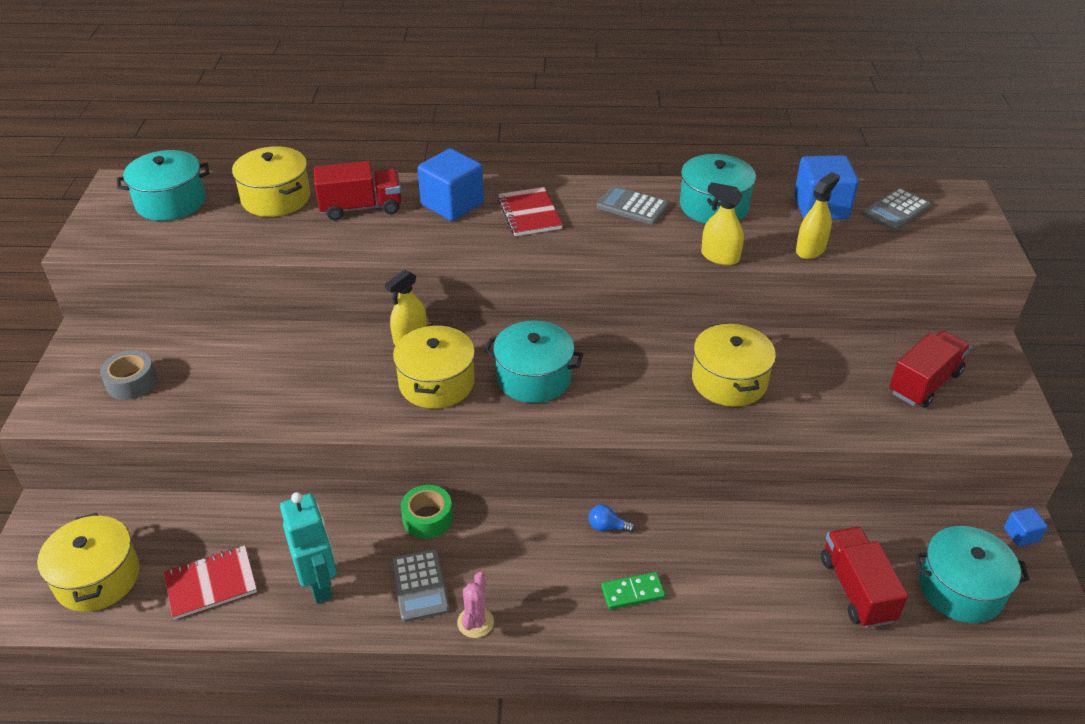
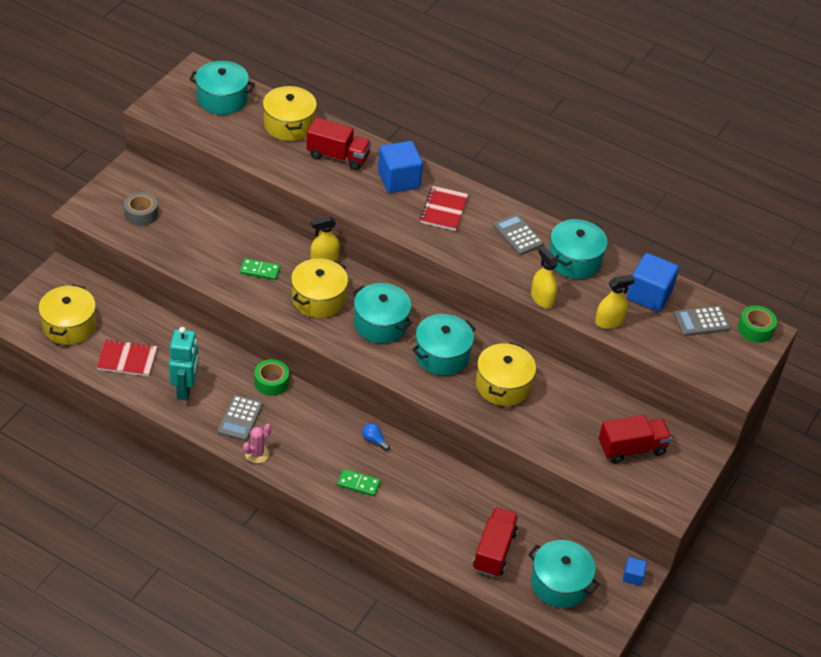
camera: 25 degrees right, 5 degrees up
(338, 382) = (260, 270): none -> green domino
(633, 380) = (442, 355): none -> turquoise pot
(951, 196) = (755, 329): none -> green tape

